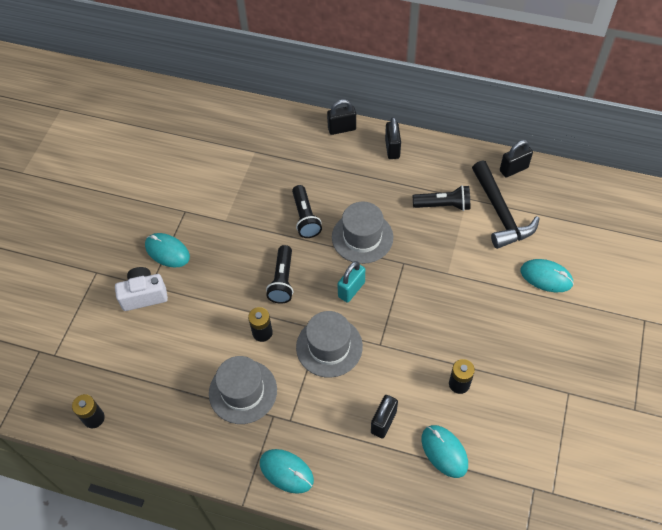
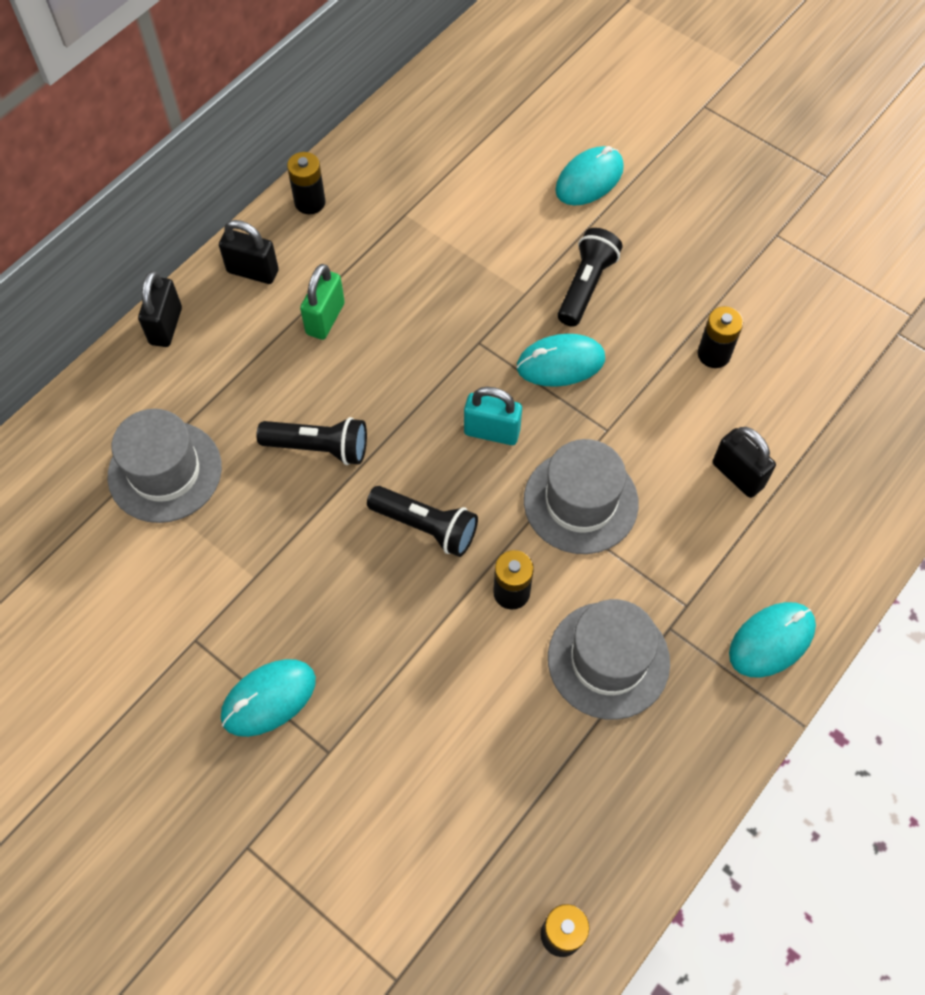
camera: 70 degrees left, 5 degrees up
(144, 295) = (343, 769): white camera -> none
(351, 289) = (492, 432): turquoise padlock -> turquoise padlock turned 45 degrees counterclockwise
(362, 237) = (402, 379): grey hat -> grey hat (165, 471)
(381, 190) = (325, 319): none -> green padlock
(443, 205) = (401, 248): black flashlight -> black flashlight (586, 286)
(444, 451) = (811, 415): turquoise mouse -> turquoise mouse (560, 363)
(449, 154) = (310, 202): none -> black battery
(500, 213) = (454, 185): black hammer -> none
(513, 169) = (386, 136): black padlock -> none

